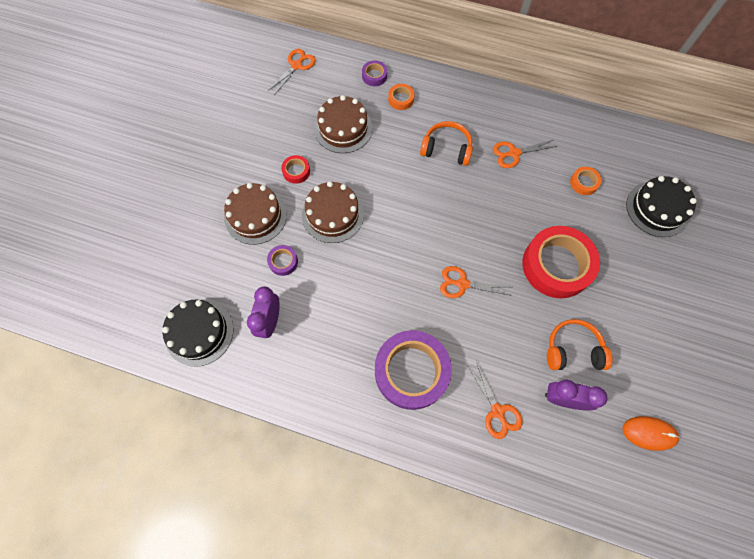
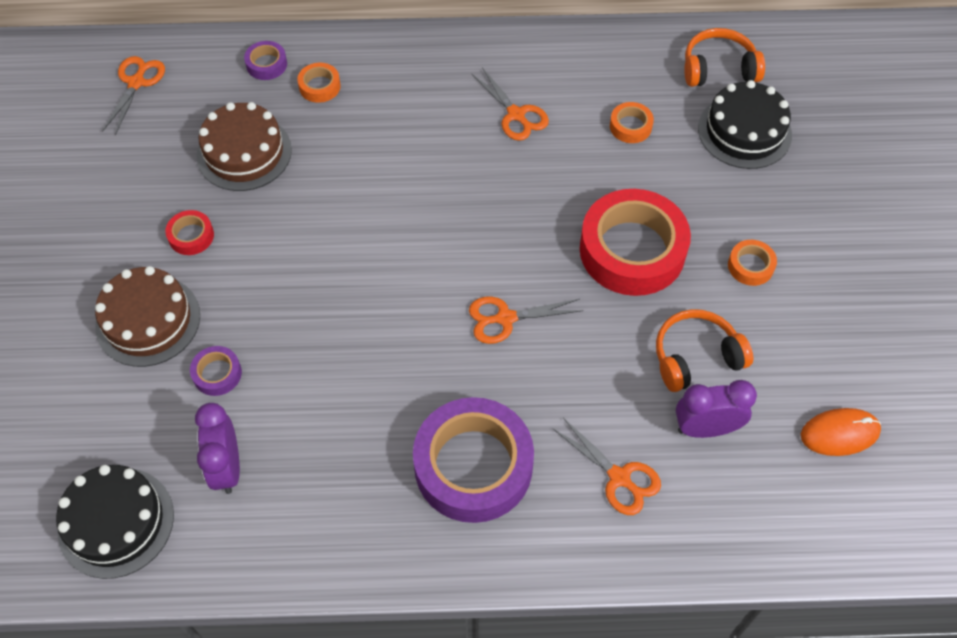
camera: 20 degrees left, 10 degrees down
(333, 214) = (272, 281): brown cake -> none
(446, 149) = (414, 137): orange headphones -> orange headphones (718, 69)
(514, 153) = (516, 115): orange scissors -> orange scissors turned 90 degrees counterclockwise
(629, 301) = (750, 266): none -> orange tape

